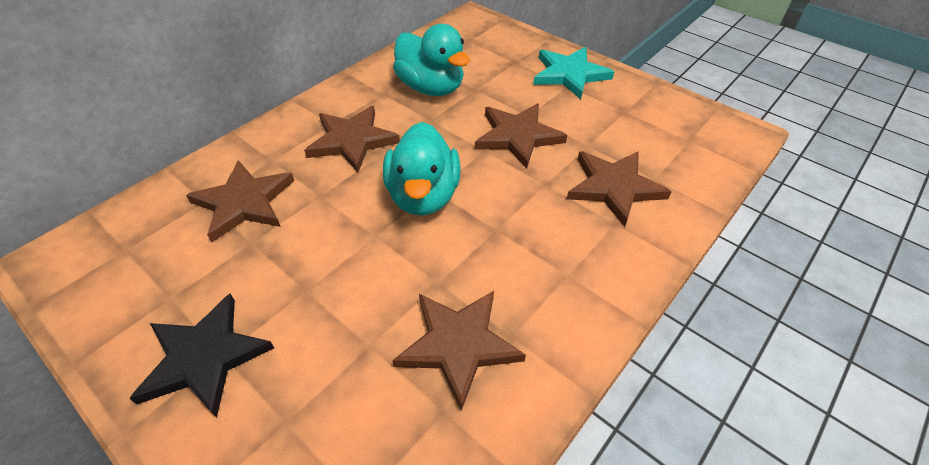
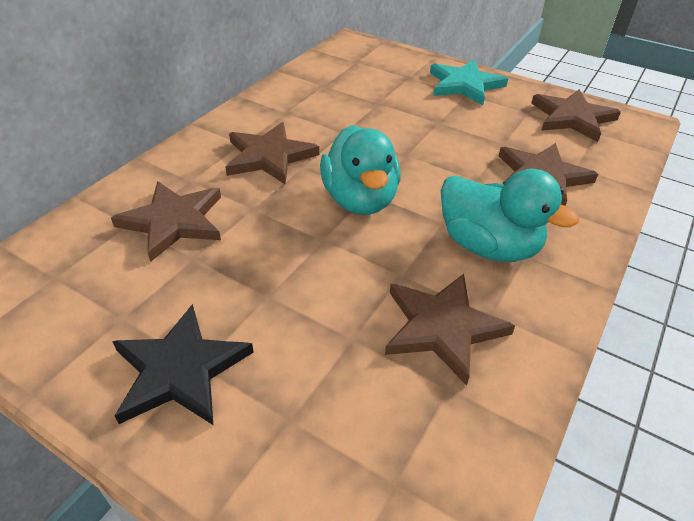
camera: 10 degrees left, 5 degrees down
(431, 88) = (334, 104): turquoise duck -> turquoise duck (488, 246)
(518, 136) = (434, 141): brown star -> brown star (572, 118)

